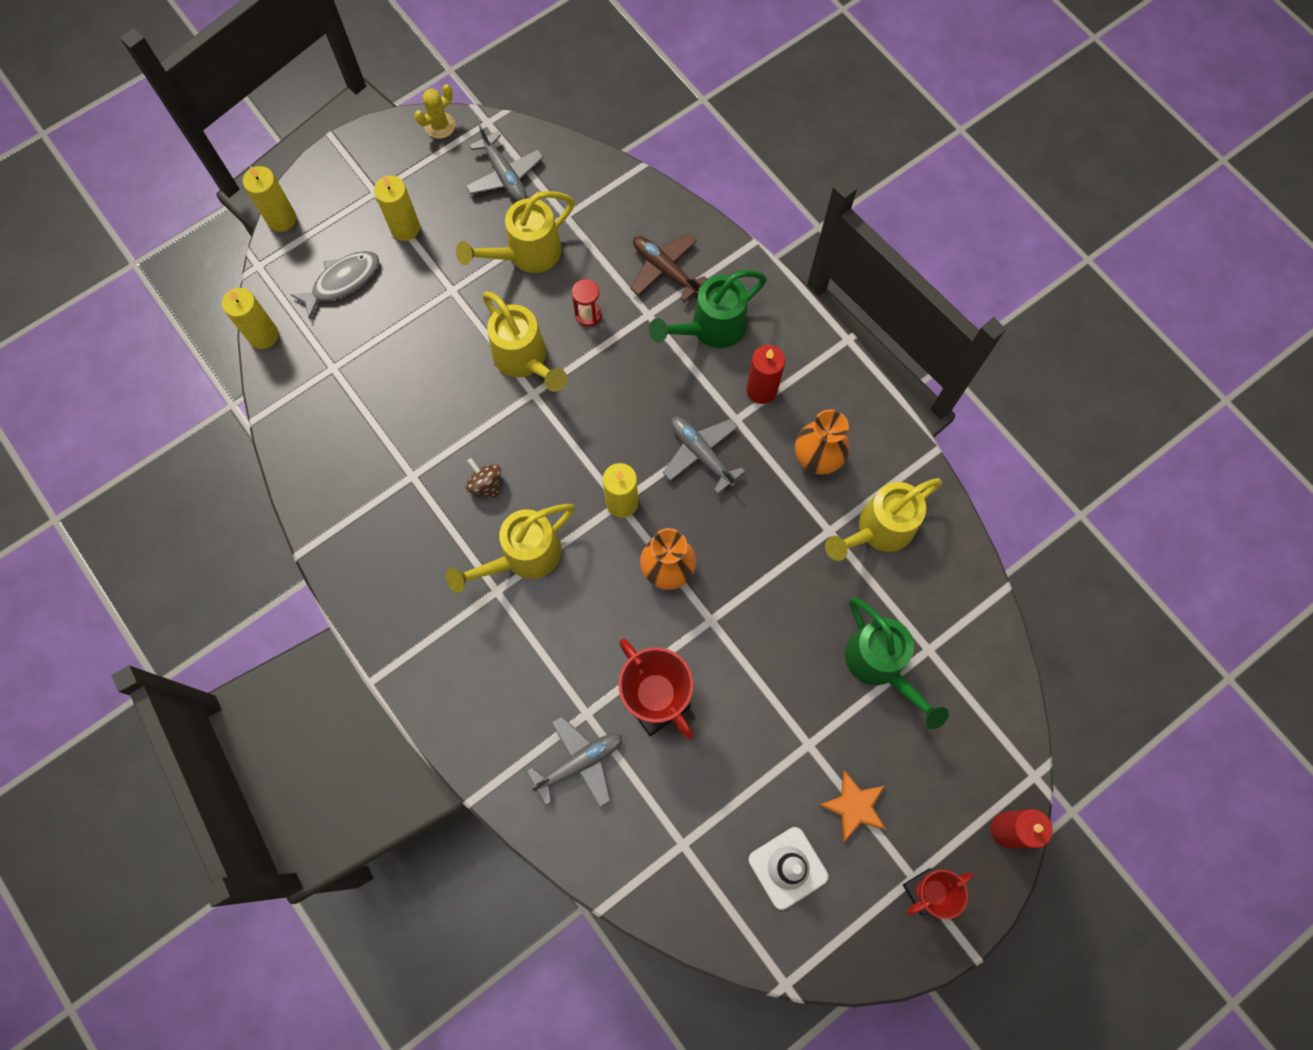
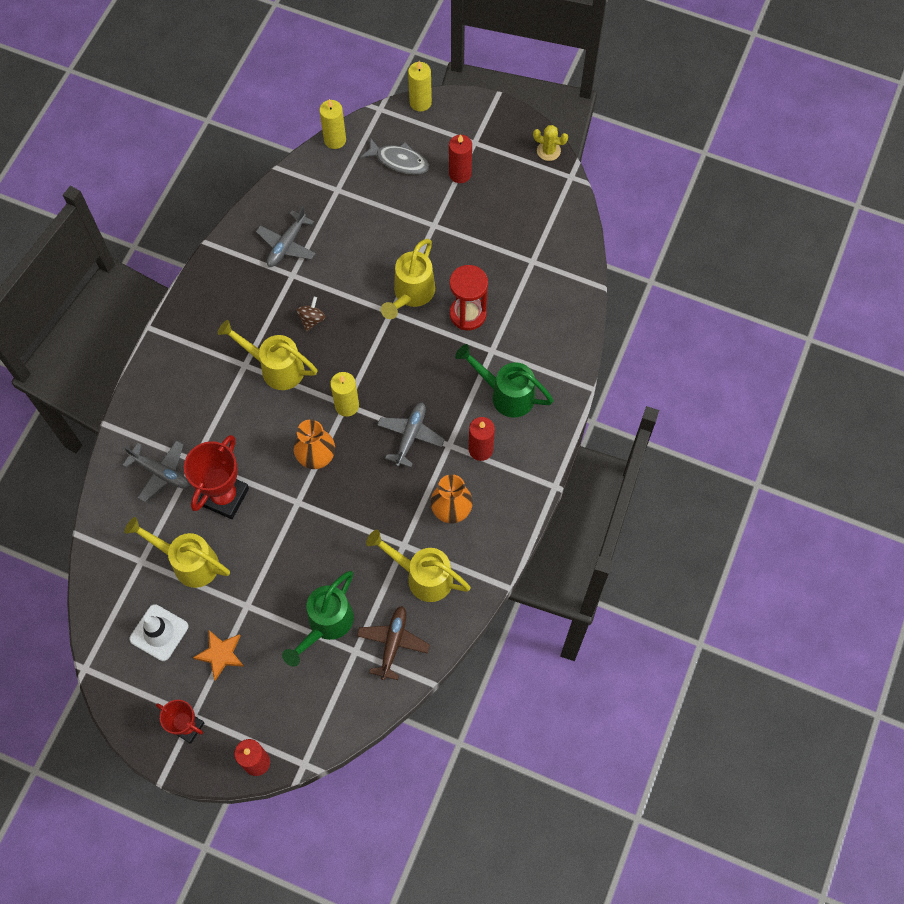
camera: 60 degrees right, 5 degrees down
(405, 228) = (460, 174): yellow candle -> red candle
(505, 175) = (537, 209): grey plane -> grey plane (286, 245)
(526, 254) = (487, 254): yellow watering can -> yellow watering can (188, 562)
(588, 315) = (468, 314): red hourglass -> red hourglass, size x1.81
(664, 269) = (532, 343): brown plane -> brown plane (393, 643)

